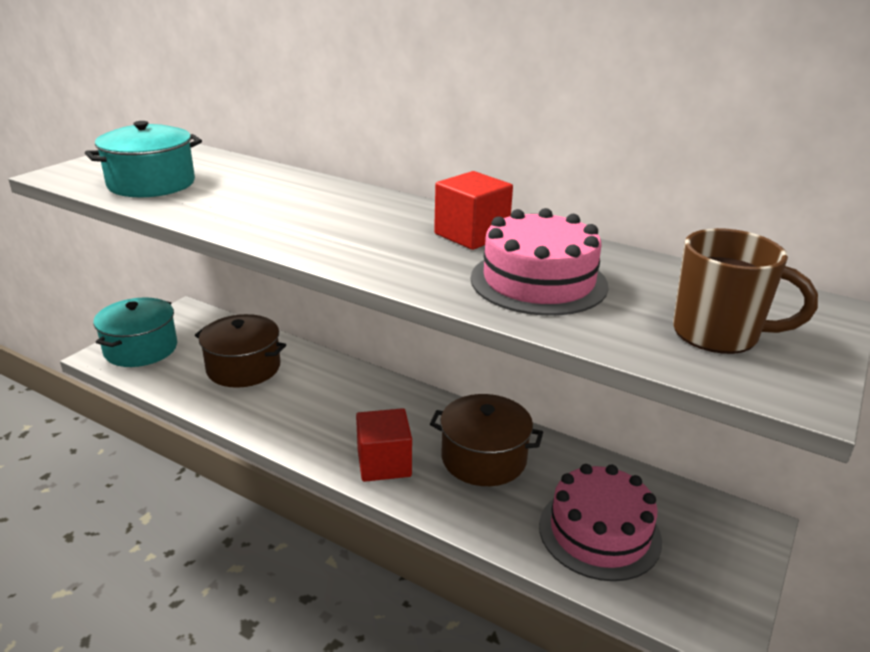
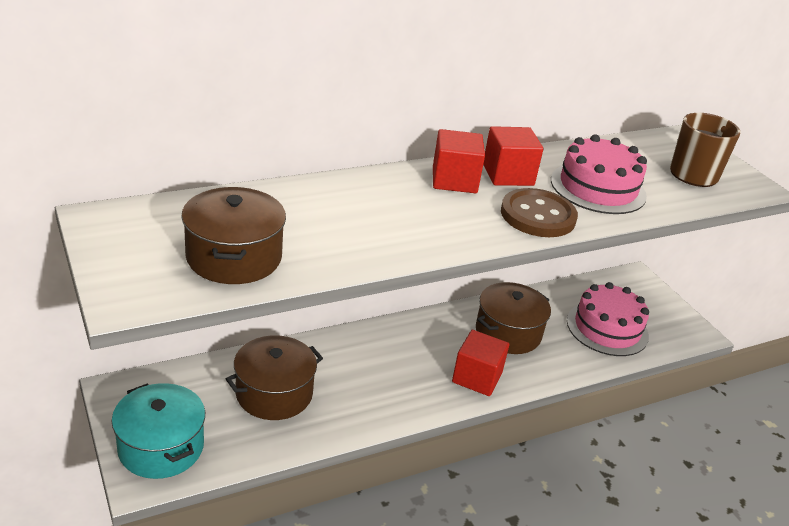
camera: 60 degrees left, 5 degrees up
(151, 184) = (234, 257): turquoise pot -> brown pot
(408, 265) = (538, 215): none -> brown button
(411, 217) = (454, 180): none -> red cube

